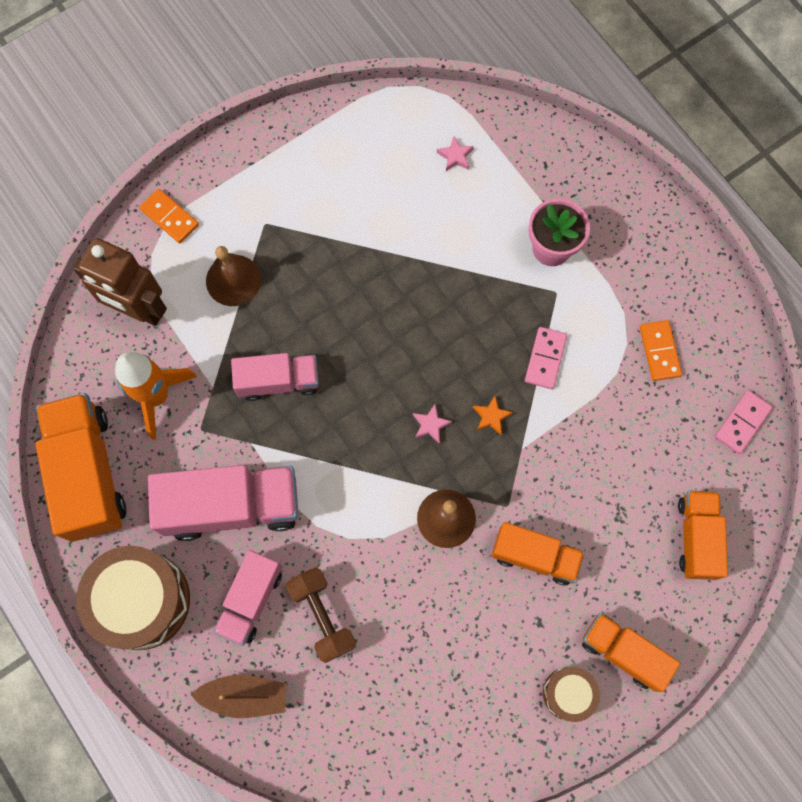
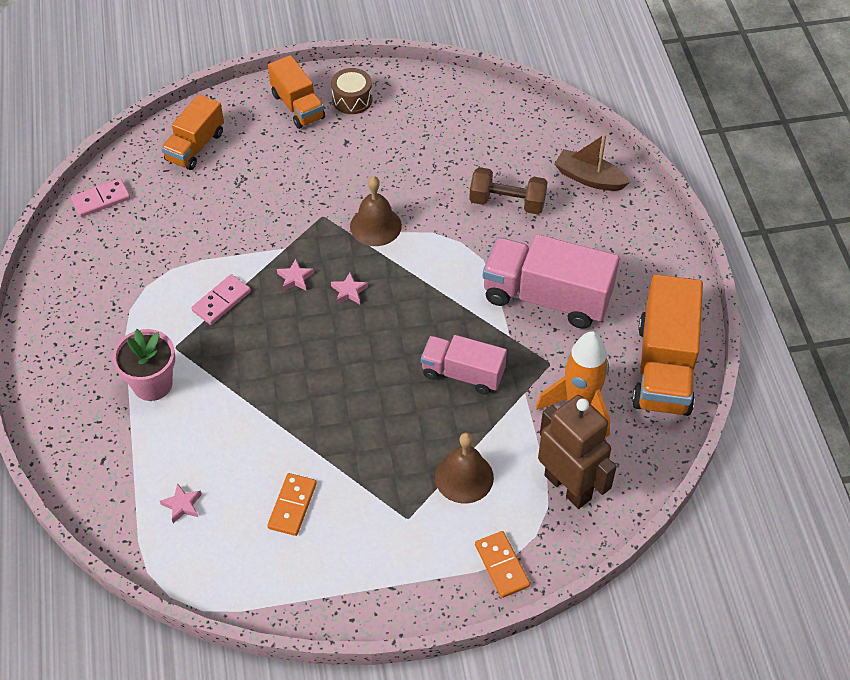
camera: 155 degrees left, 20 degrees down
(142, 600) = (648, 262): brown drum -> none
(251, 599) = (559, 232): pink truck -> none
(322, 616) = (507, 202): brown dumbbell -> brown dumbbell turned 75 degrees counterclockwise
(491, 417) = (295, 278): orange star -> pink star
(534, 556) = (323, 179): orange truck -> none
(659, 351) = (124, 270): orange domino -> orange domino (292, 506)

